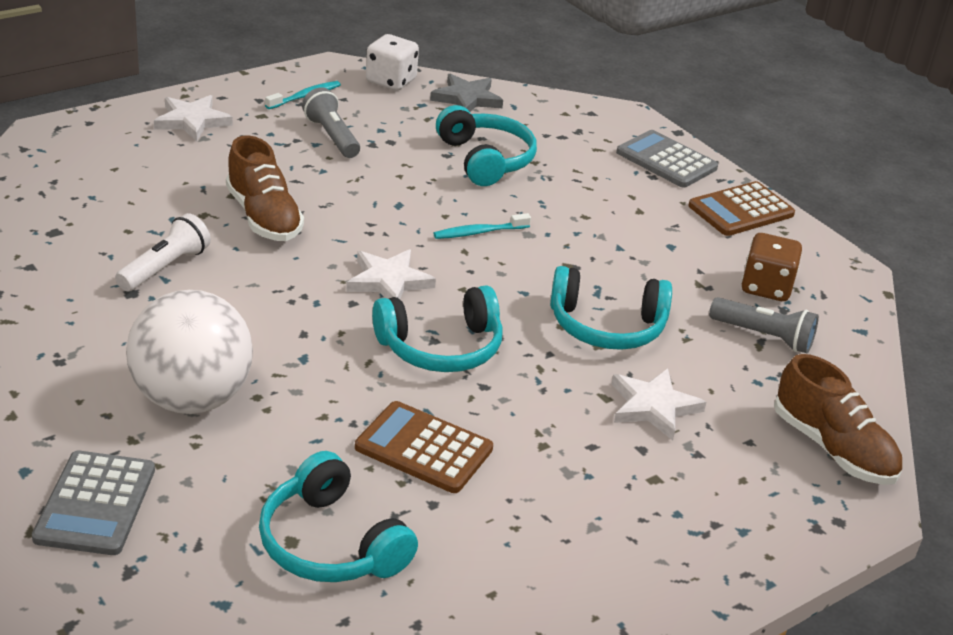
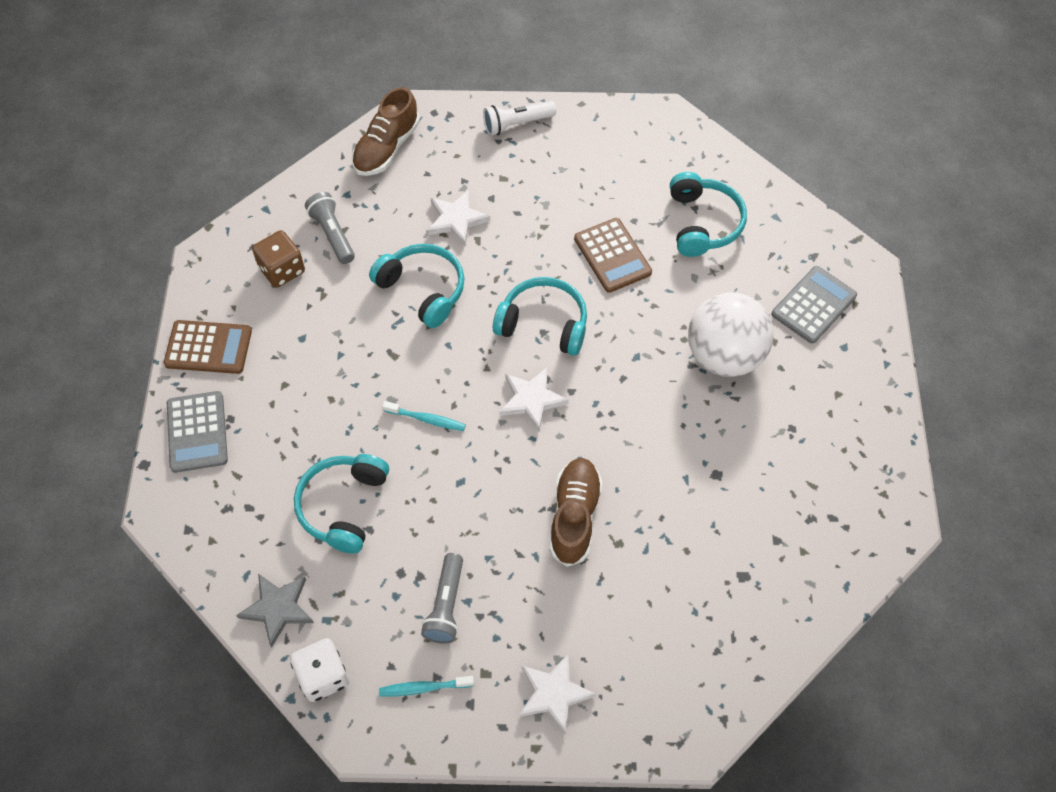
camera: 140 degrees left, 25 degrees up
(165, 268) = (680, 490): white flashlight -> white flashlight (517, 124)
(832, 448) = (386, 148): brown shoe -> brown shoe turned 150 degrees counterclockwise

